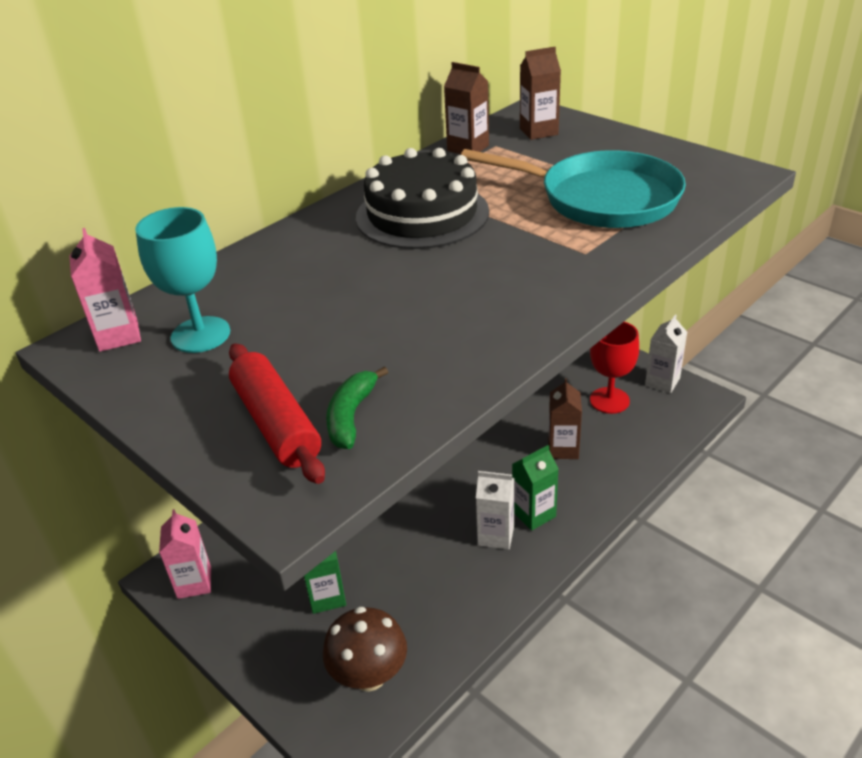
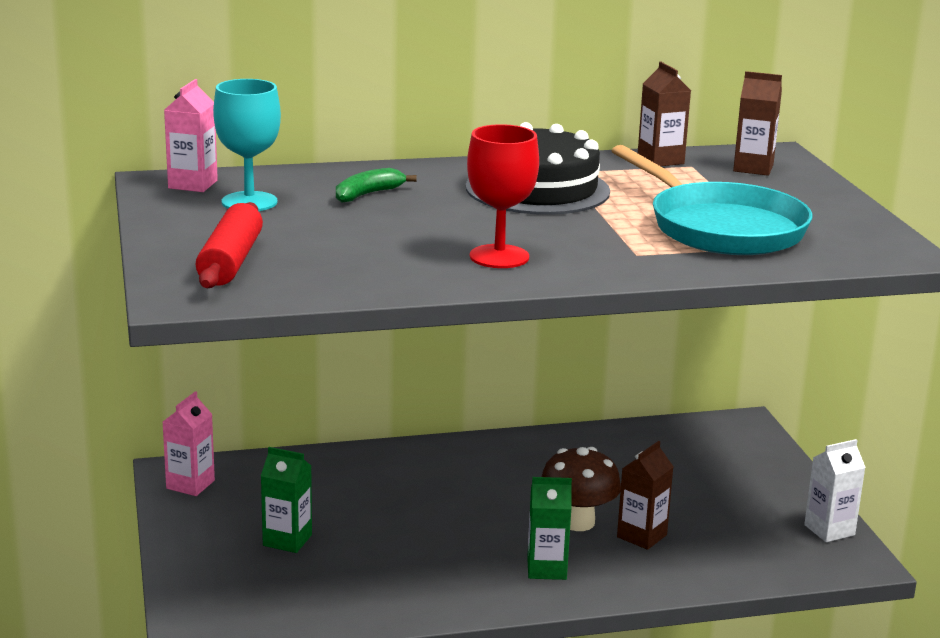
camera: 30 degrees right, 15 degrees down
(351, 416) = (287, 275): green banana -> green banana (368, 194)
(369, 675) = (263, 603): brown mushroom -> brown mushroom (577, 522)
(496, 535) = (489, 567): white carton -> none
(609, 400) = (745, 521): red goblet -> red goblet (499, 257)

